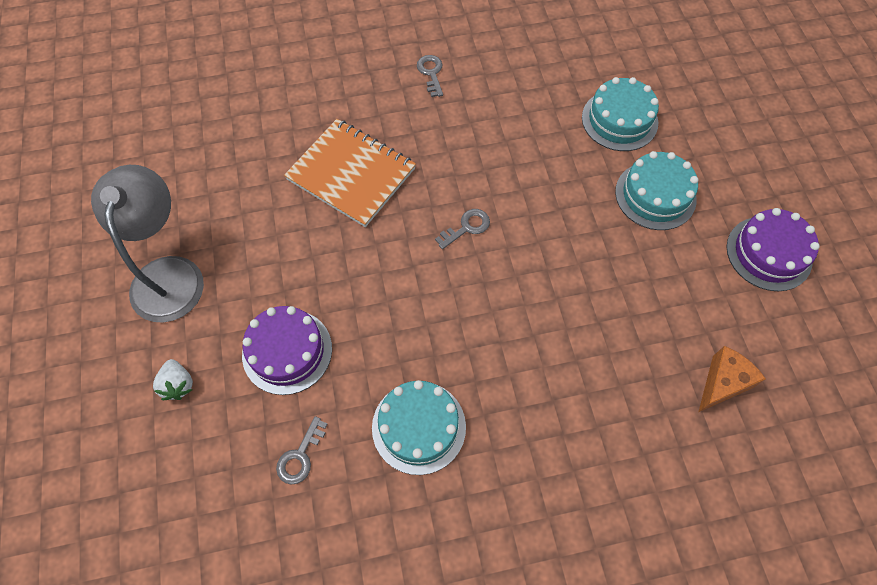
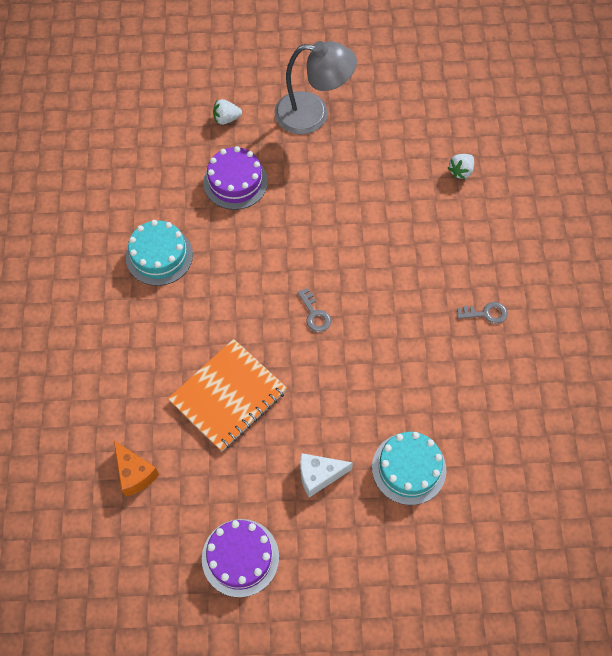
camera: 100 degrees right, 0 degrees up
(251, 109) = (460, 171): none -> white strawberry
(300, 456) = (159, 184): grey key -> none
(351, 174) = (382, 237): orange notebook -> orange notebook (228, 396)
(655, 195) = (319, 476): turquoise cake -> white cheese

